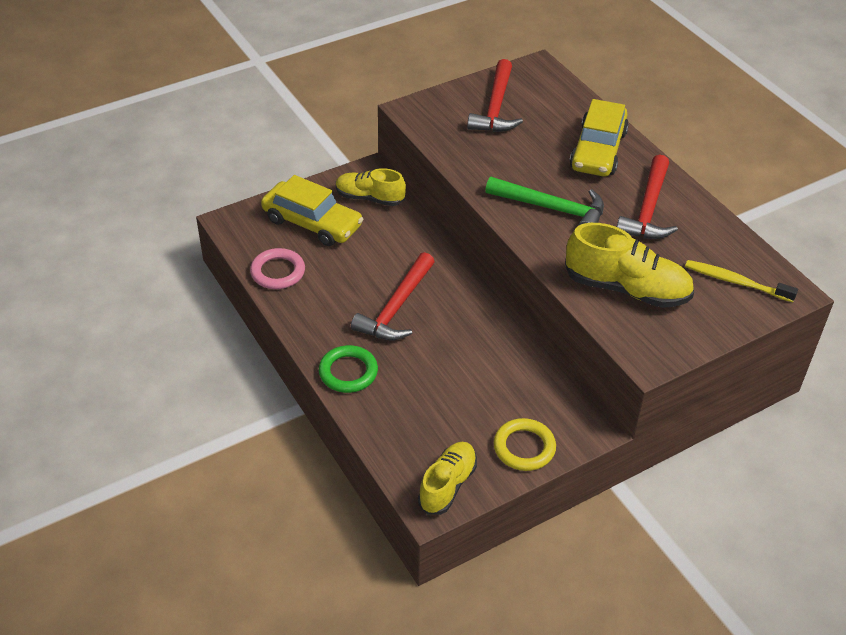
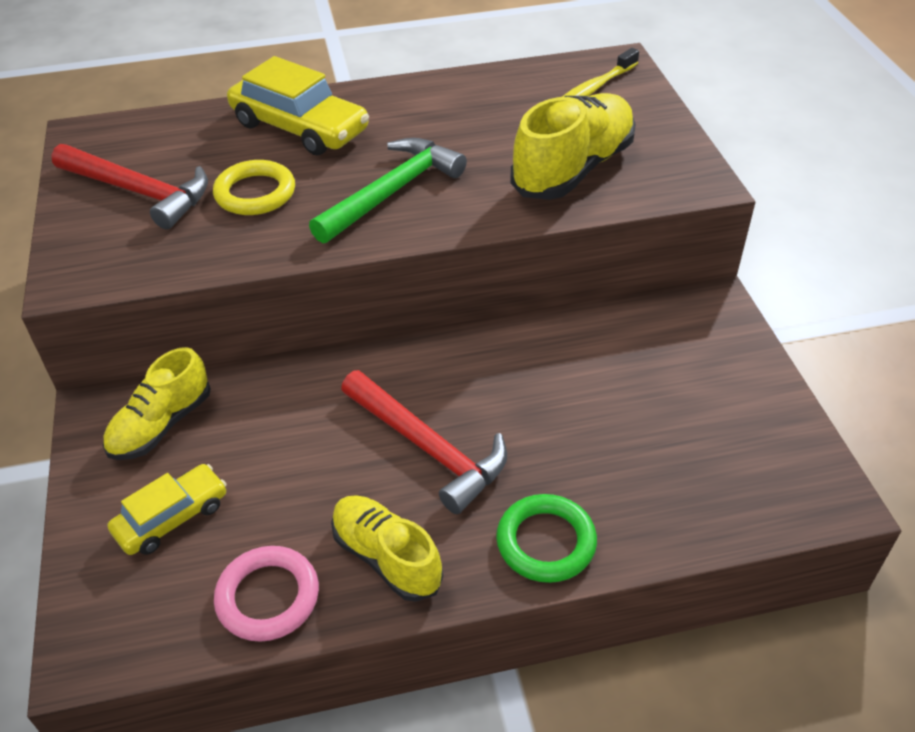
camera: 70 degrees left, 0 degrees up
(312, 223) = (172, 517): yellow car -> yellow car, size x0.61
(447, 485) = (795, 470): yellow shoe -> yellow shoe (386, 557)
(524, 447) = (737, 374): yellow ring -> yellow ring (255, 193)
(648, 209) = (436, 117): red hammer -> none

